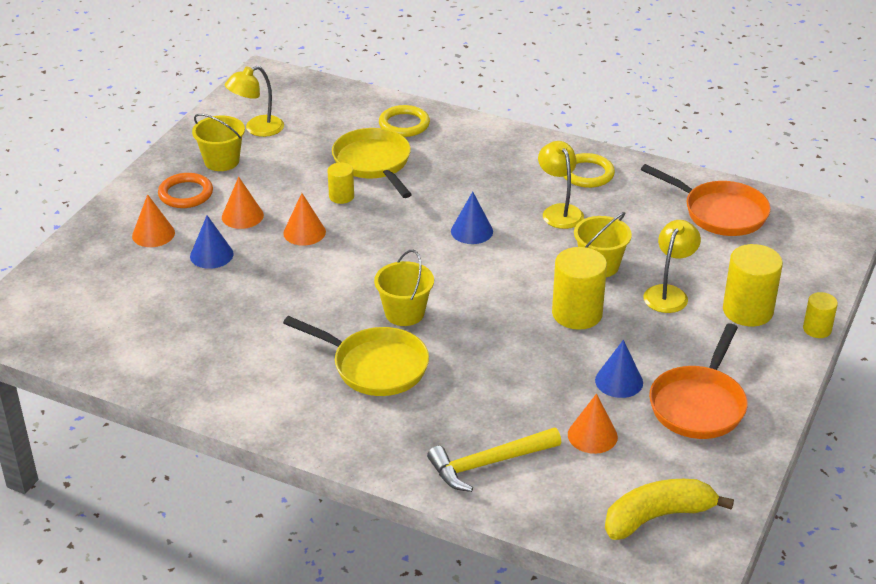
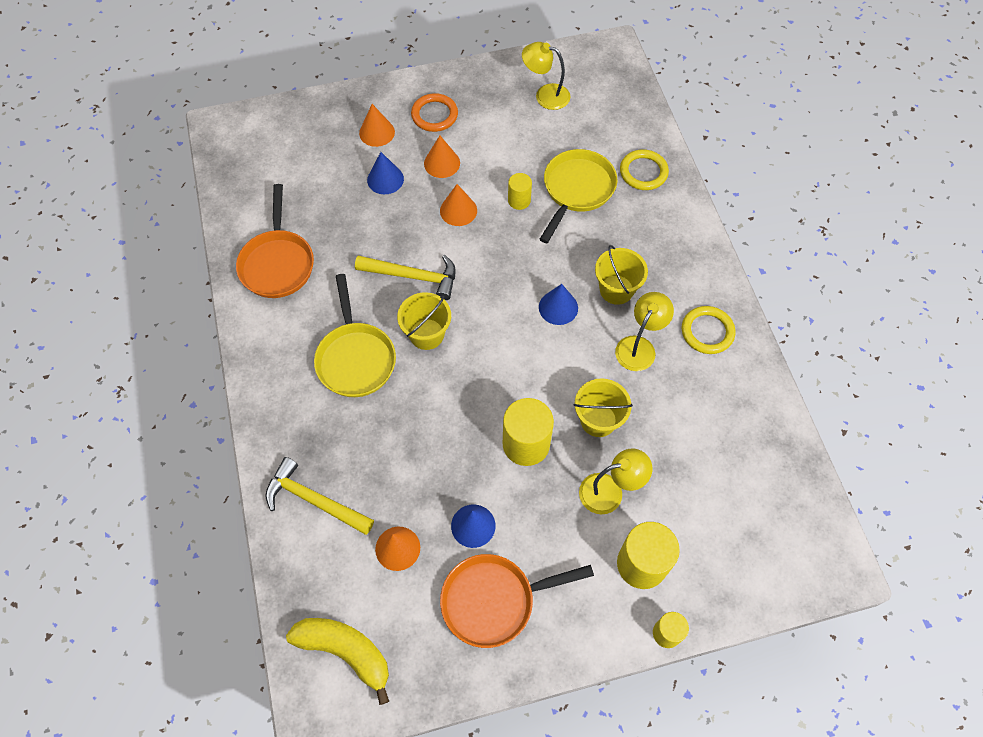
camera: 50 degrees right, 25 degrees up
(222, 161) = (489, 105): yellow bucket -> yellow bucket (616, 289)
(336, 291) = (413, 277): none -> yellow hammer
(720, 213) = (753, 460): orange pan -> orange pan (277, 263)

